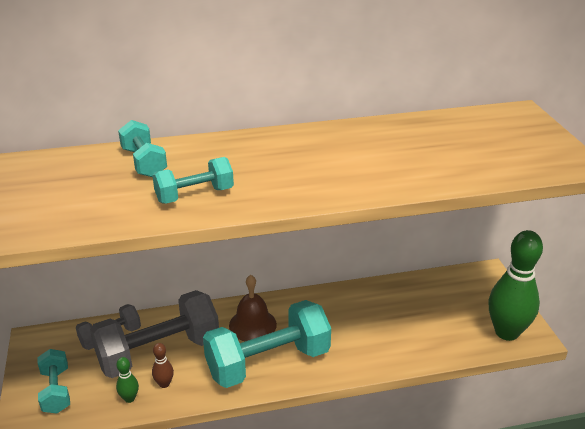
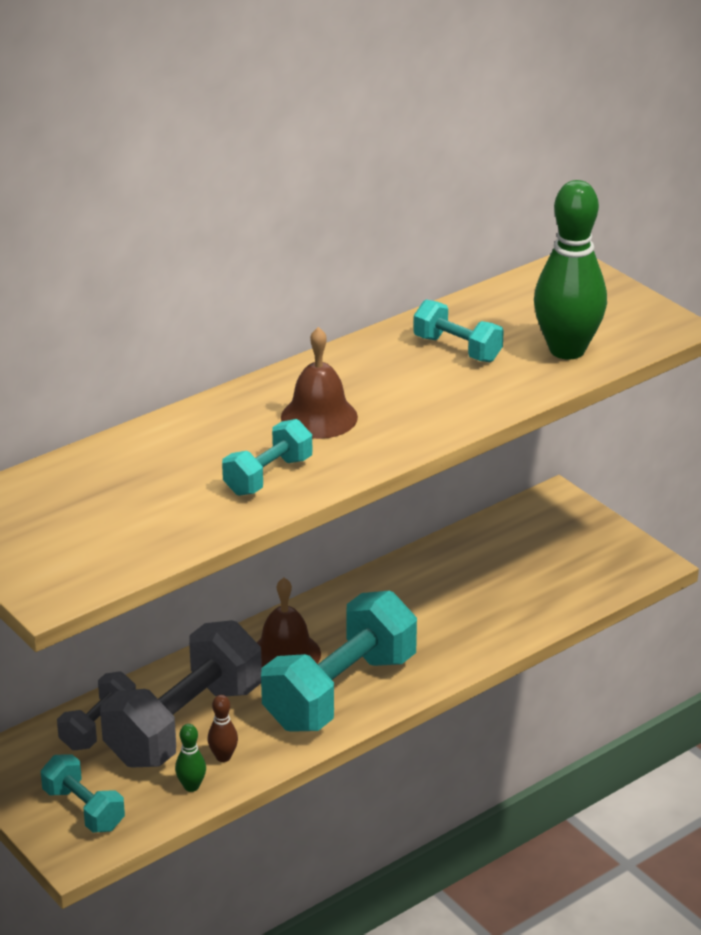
camera: 25 degrees left, 0 degrees up
(144, 163) = (163, 453): turquoise dumbbell -> turquoise dumbbell (457, 349)
(266, 165) = (319, 417): none -> brown bell
(506, 332) = (617, 567): green bowling pin -> green bowling pin (567, 350)

